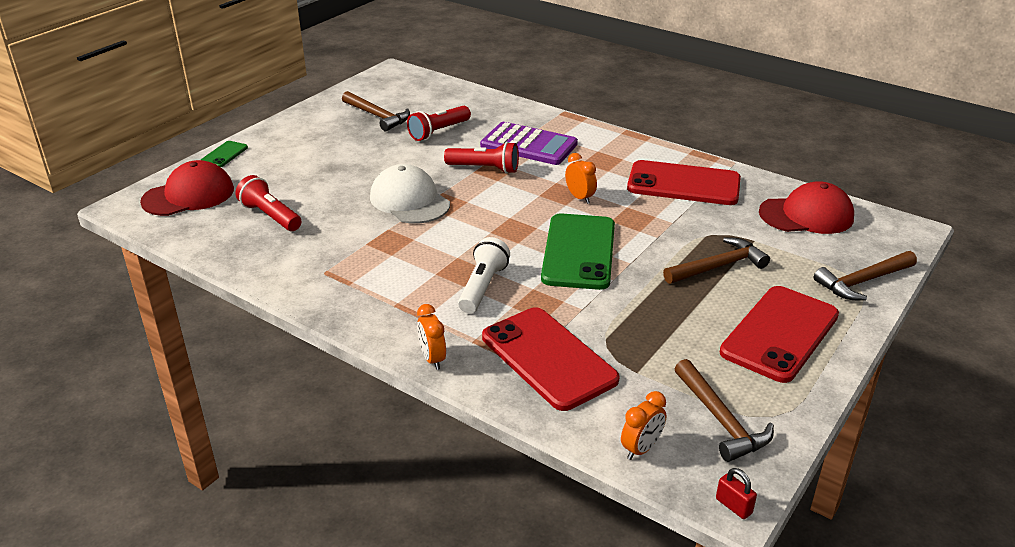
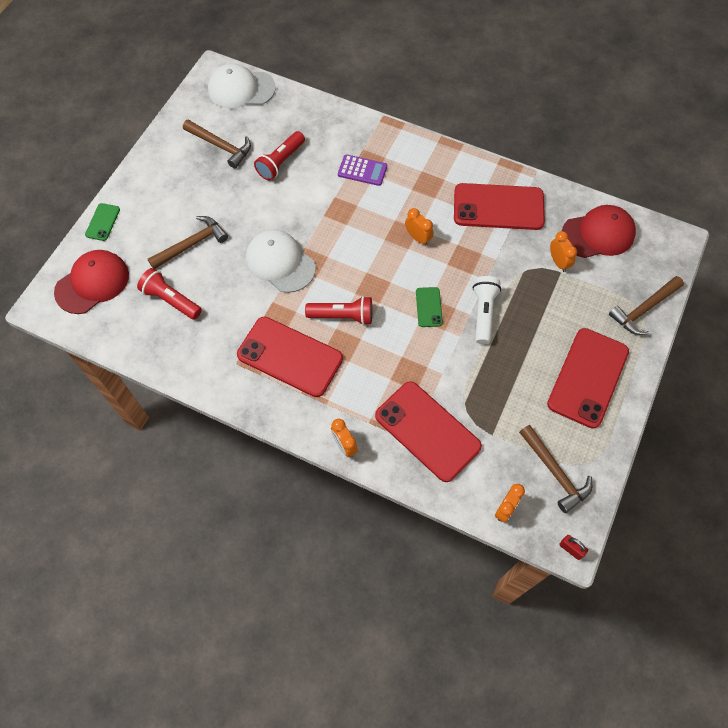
camera: 10 degrees left, 30 degrees up
(391, 274) = (290, 357): none -> red phone
(415, 83) = (241, 89): none -> white cap
(482, 287) = (363, 360): white flashlight -> white flashlight (483, 313)
(485, 168) = (332, 209): red flashlight -> red flashlight (343, 316)
(529, 145) = (362, 170): purple calculator -> purple calculator, size x0.61
(579, 252) = (429, 307): green phone -> green phone, size x0.46
(718, 266) = (536, 308): brown hammer -> brown hammer (191, 244)
(752, 232) = (558, 262): none -> orange clock

